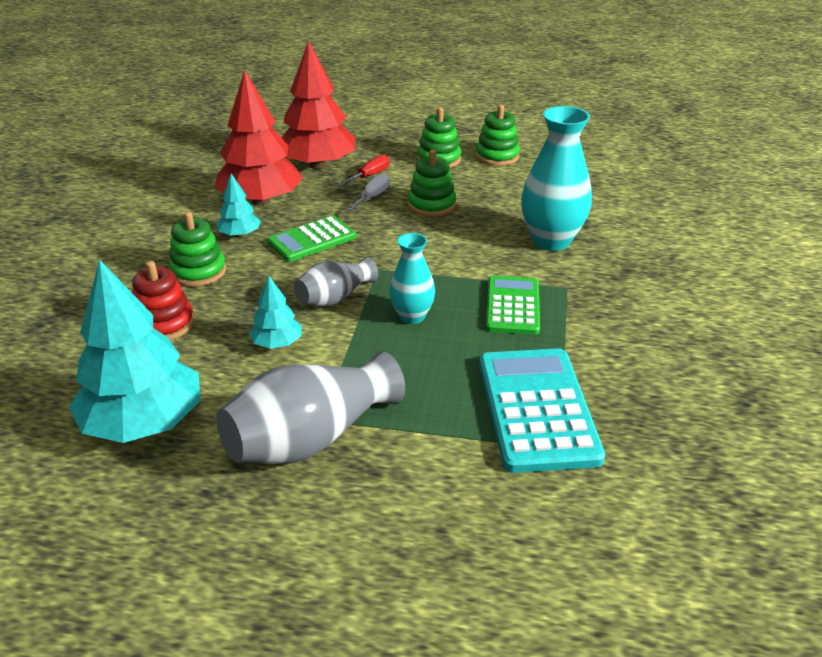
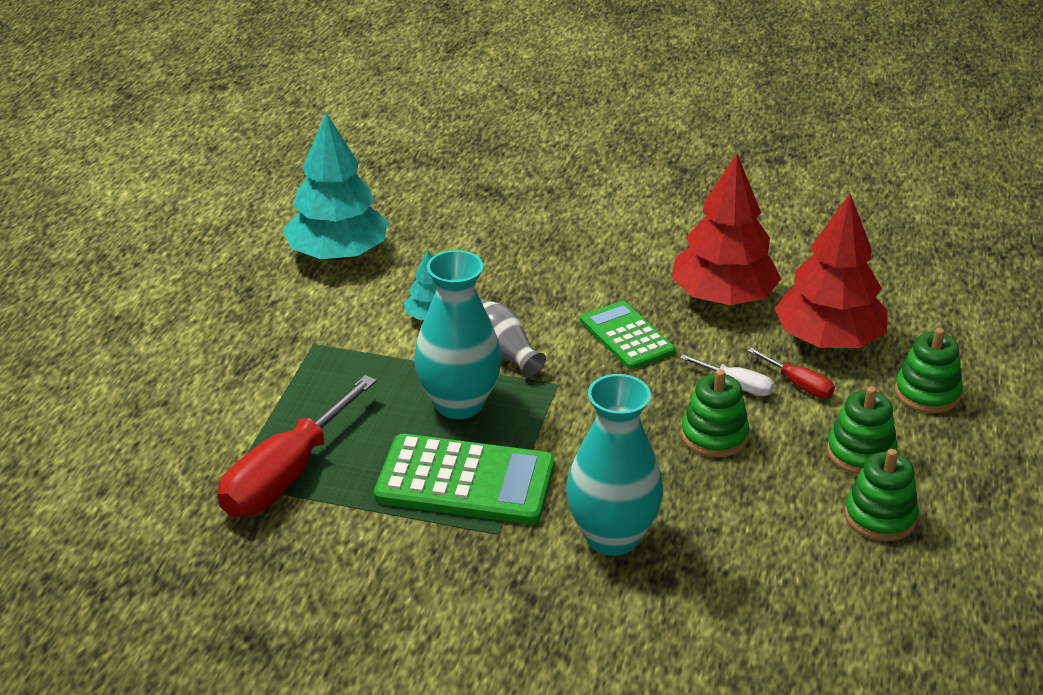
camera: 95 degrees right, 0 degrees up
(164, 324) = (475, 252): red stacking toy -> none
(198, 271) = (565, 264): green stacking toy -> green stacking toy (927, 393)
(240, 234) = (641, 286): turquoise tree -> none
(311, 438) = (291, 338): grey vase -> none
(412, 316) = (459, 404): turquoise vase -> turquoise vase, size x1.71
(512, 306) = (465, 481): green calculator -> green calculator, size x1.57
(537, 409) = (286, 475): turquoise calculator -> red screwdriver

